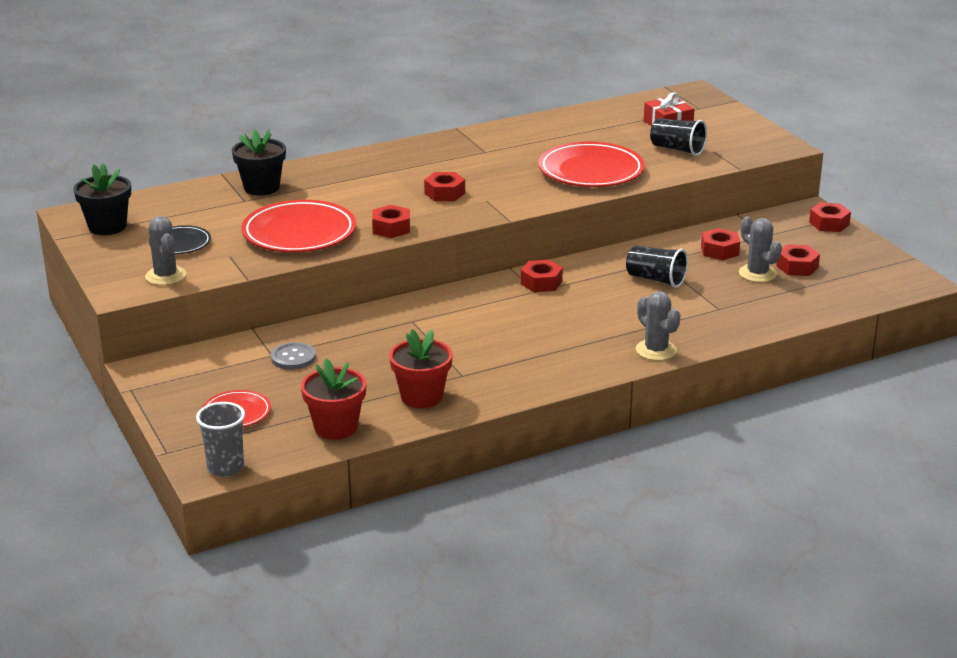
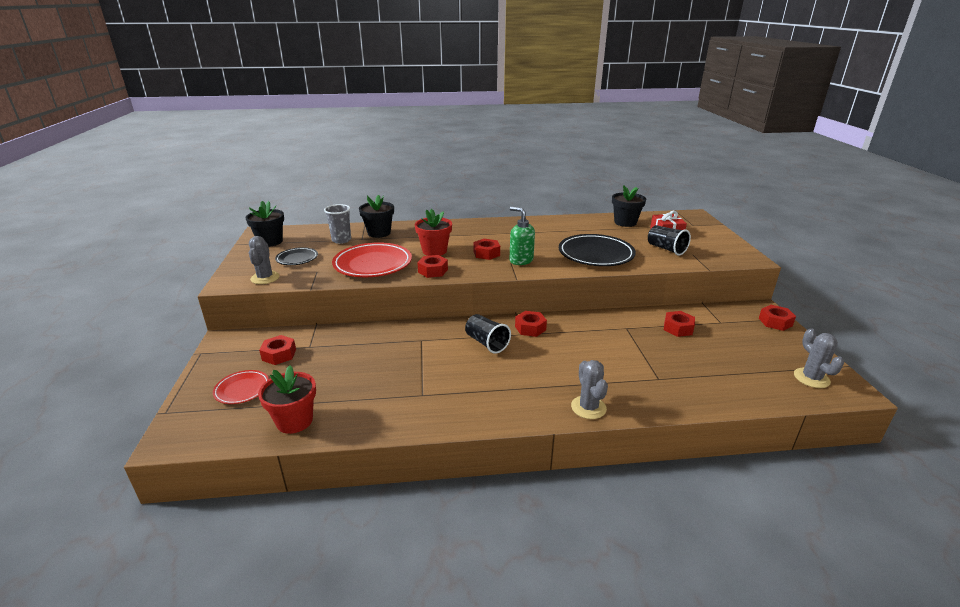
camera: 20 degrees right, 0 degrees up
(225, 468) = (186, 439): grey cup -> grey cup (341, 240)
(293, 357) = (320, 352): grey button -> none
(421, 397) = (378, 408): red flower pot -> red flower pot (434, 251)
(498, 195) = (521, 260): none -> green soap dispenser
(591, 171) = (595, 254): red plate -> black plate
(606, 117) = (625, 222): none -> black flower pot
(656, 279) = (617, 342): black cup -> black cup (486, 343)
(757, 274) = (702, 353): grey cactus -> grey cactus (811, 378)
(797, 267) = (739, 354): red nut -> red nut (279, 355)

